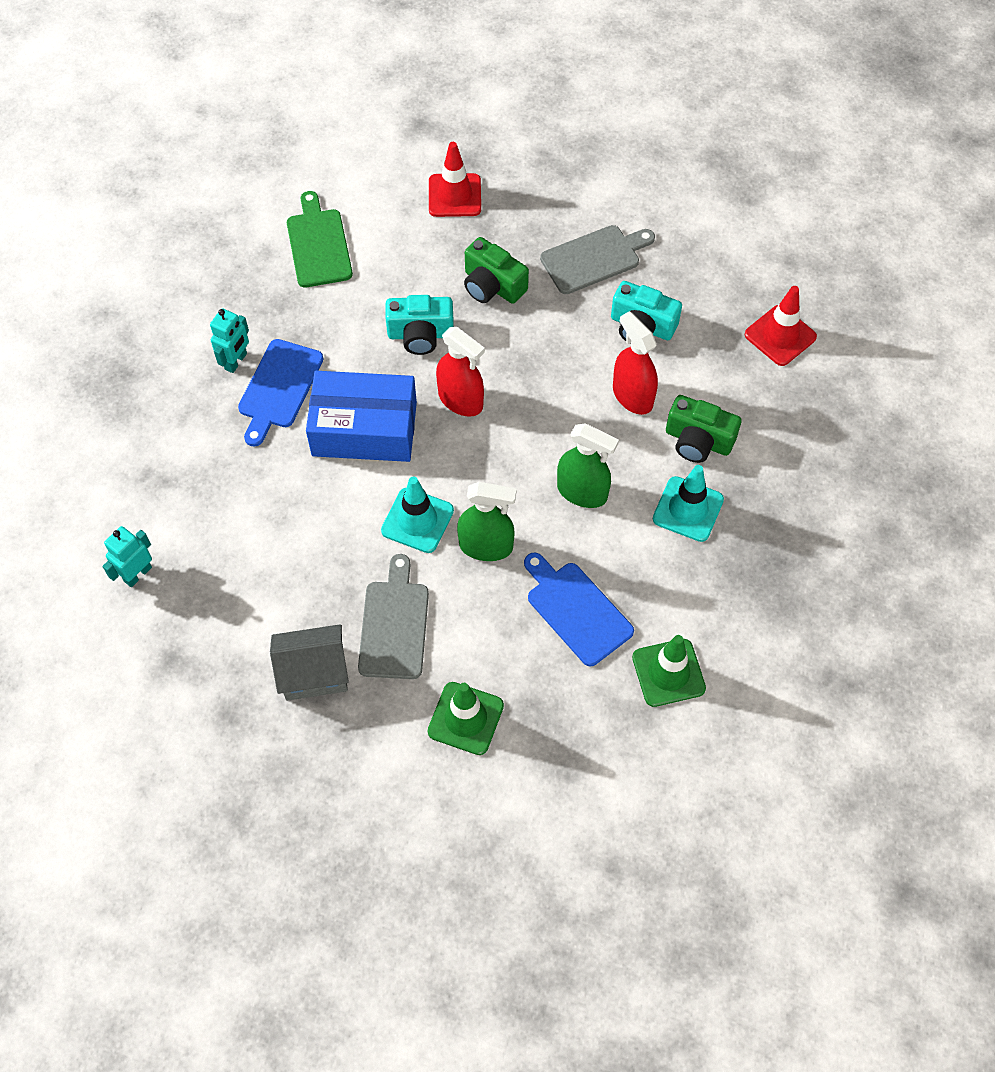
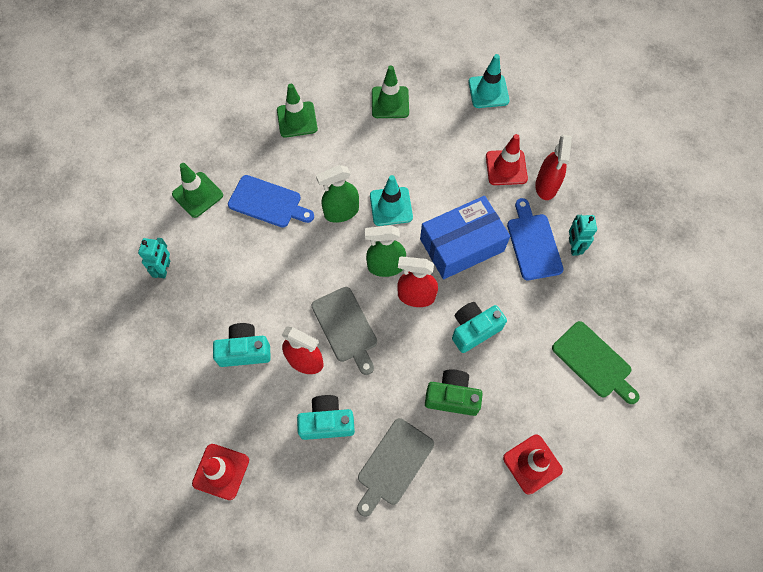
camera: 150 degrees right, 5 degrees up
(137, 574) = (519, 102): turquoise robot -> turquoise robot (164, 269)
(203, 445) = (546, 186): none -> red spray bottle
(233, 494) = (506, 167): none -> red traffic cone
(314, 673) = (390, 102): grey house -> green traffic cone
(394, 624) = (365, 145): grey cutting board -> grey cutting board (346, 327)
(582, 492) = (302, 275): green spray bottle -> green spray bottle (385, 266)
(688, 509) = (230, 298): turquoise traffic cone -> turquoise traffic cone (488, 91)
(698, 441) = (244, 350): green camera -> turquoise camera

